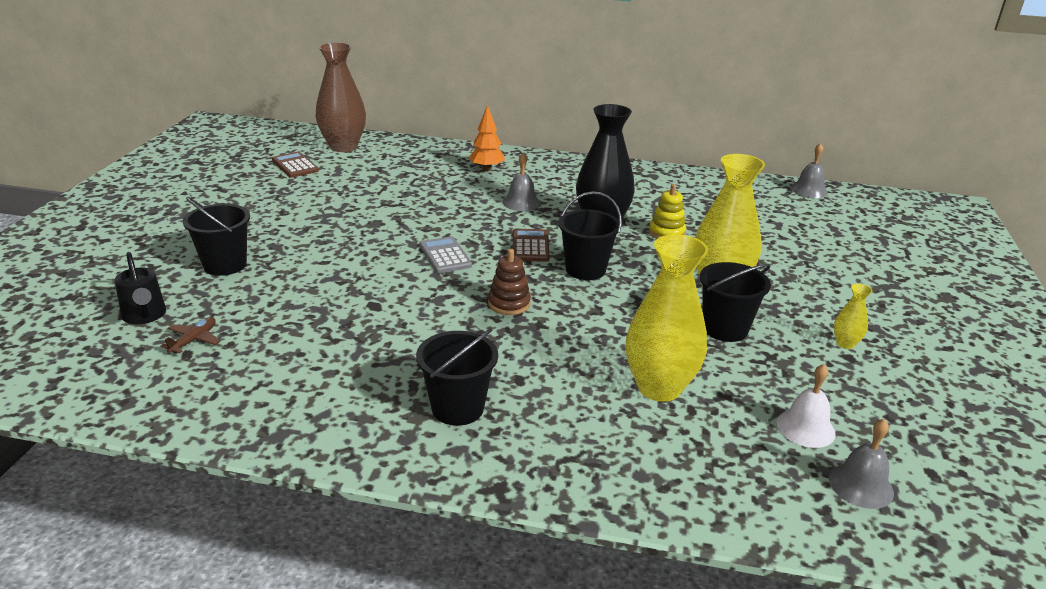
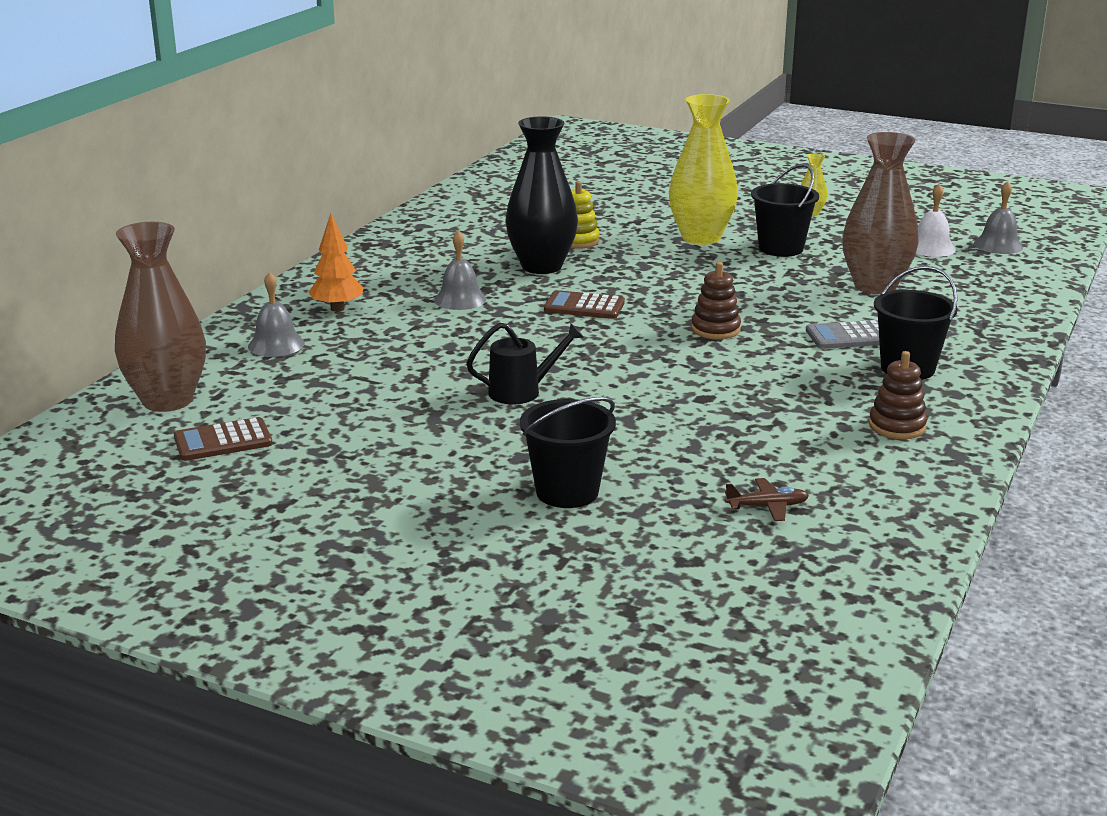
camera: 75 degrees left, 5 degrees down
(145, 316) = (701, 544): black watering can -> black watering can (522, 391)
(194, 340) = (767, 506): brown plane -> brown plane turned 135 degrees clockwise
(331, 401) = (897, 426): none -> brown stacking toy
(445, 256) = (592, 352): grey calculator -> grey calculator (849, 336)
(585, 269) = (650, 287): black bucket -> none
(659, 387) = (875, 286): yellow vase -> brown vase
(809, 190) = (504, 168): grey bell -> grey bell (276, 345)

